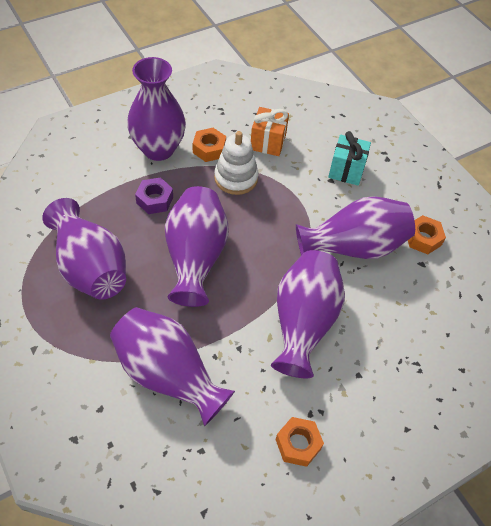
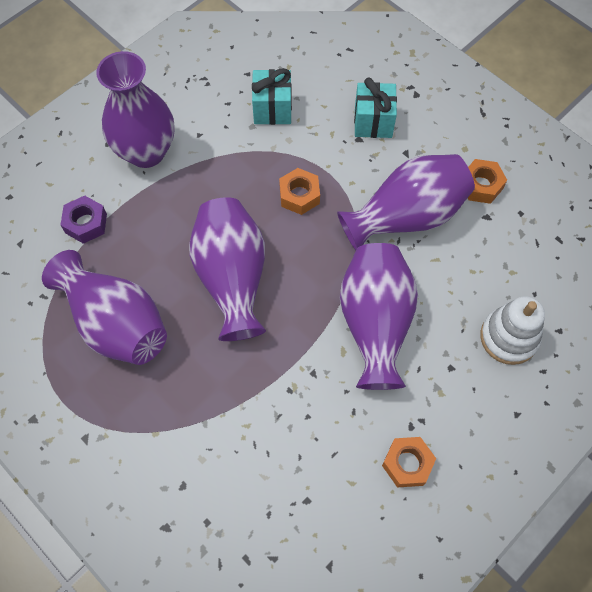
camera: 10 degrees left, 10 degrees up
(155, 200) = (163, 219): purple nut -> purple nut (86, 223)
(168, 374) = (245, 425): purple vase -> none
(209, 149) = (206, 136): orange nut -> orange nut (299, 195)
(236, 178) = (248, 165): white stacking toy -> white stacking toy (509, 337)
(268, 142) = (272, 109): orange gift -> turquoise gift

